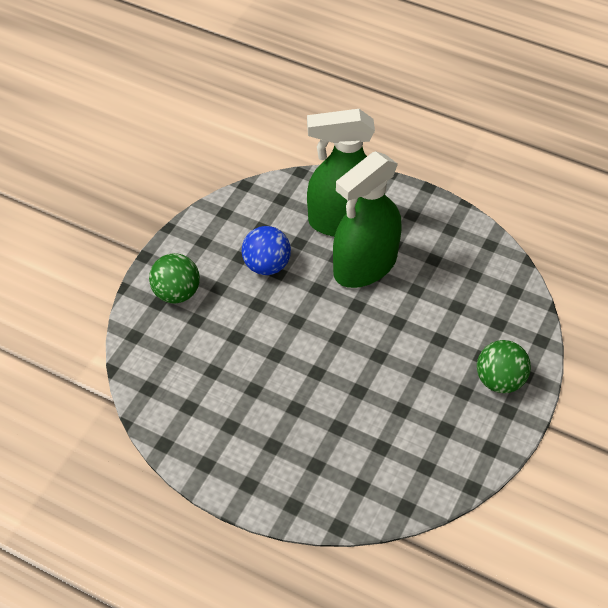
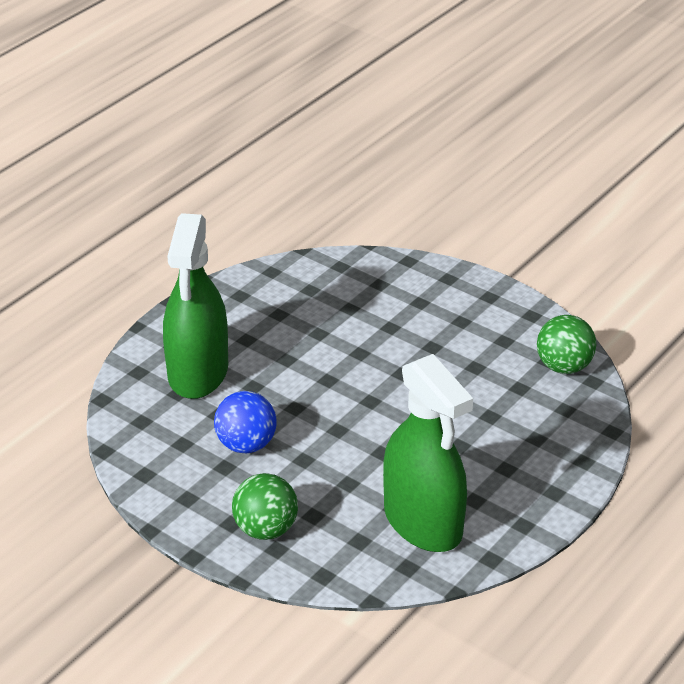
camera: 80 degrees left, 15 degrees down
(365, 265) = (272, 365): green spray bottle -> green spray bottle (423, 522)
(499, 380) = (452, 295): green ball -> green ball (564, 366)

